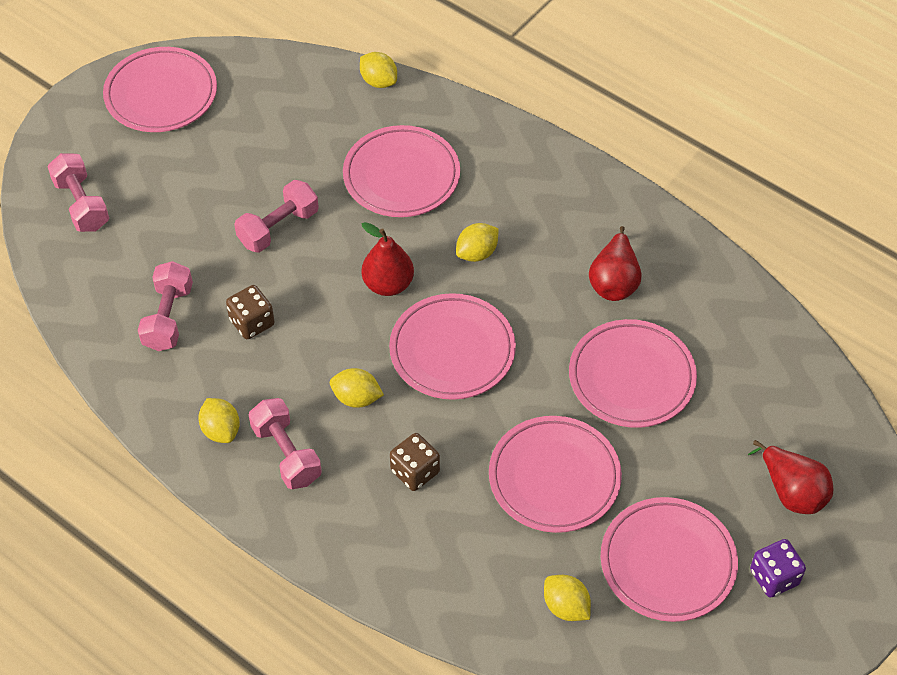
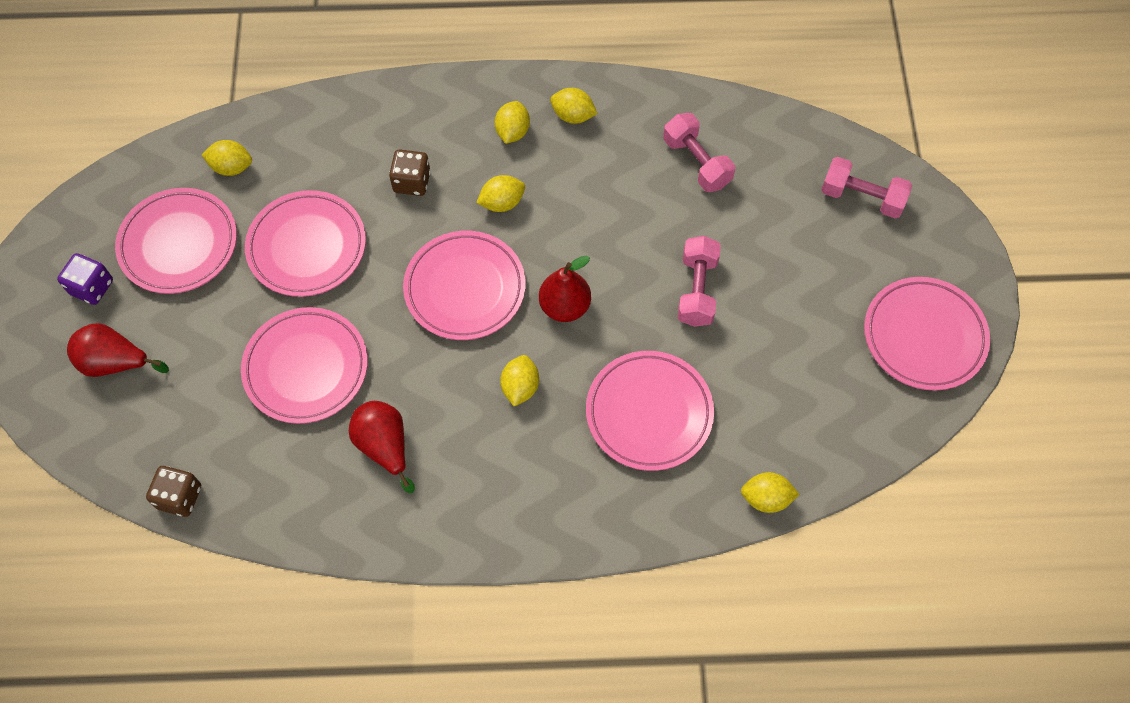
camera: 140 degrees right, 10 degrees up
(252, 323) = (634, 202): brown dice -> brown dice (180, 497)
(286, 454) = (512, 132): pink dumbbell -> yellow lemon

